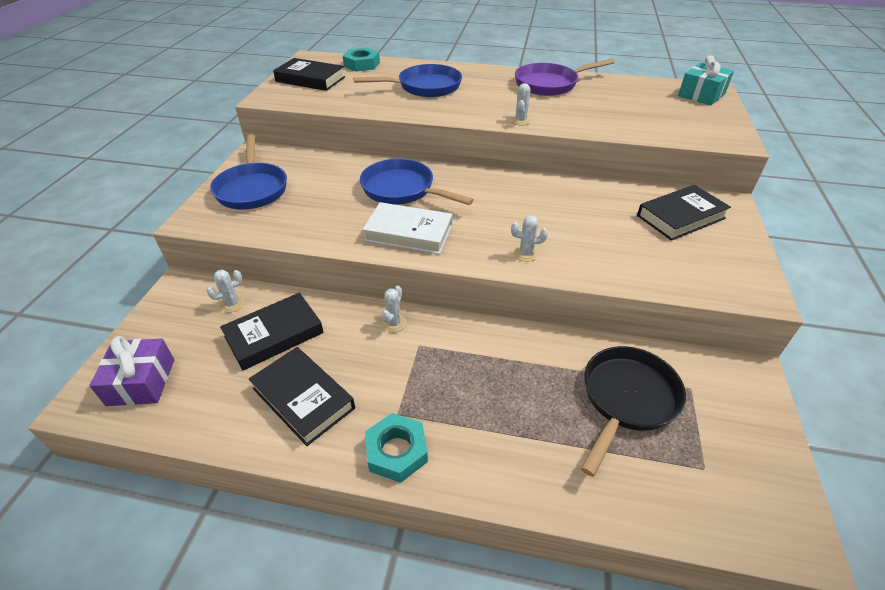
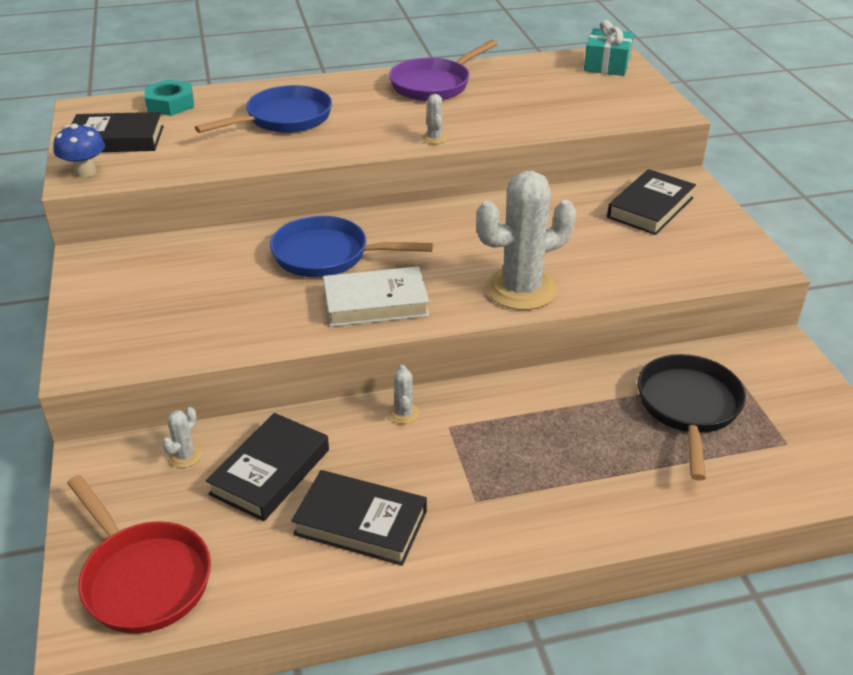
camera: 25 degrees left, 5 degrees down
(141, 382) = (143, 578): purple gift -> red pan
(252, 189) = (127, 305): blue pan -> none
(274, 95) = (85, 172): none -> blue mushroom
(396, 451) = (500, 534): turquoise nut -> none
(526, 254) = (521, 289): white cactus -> white cactus, size x2.46

